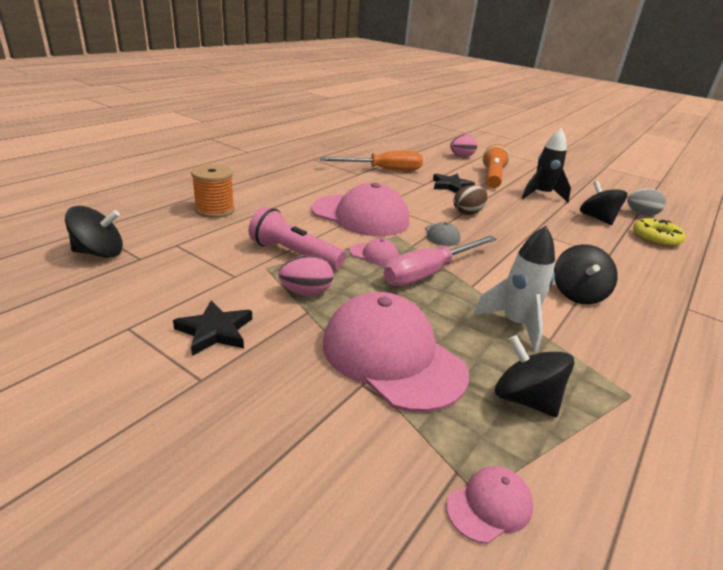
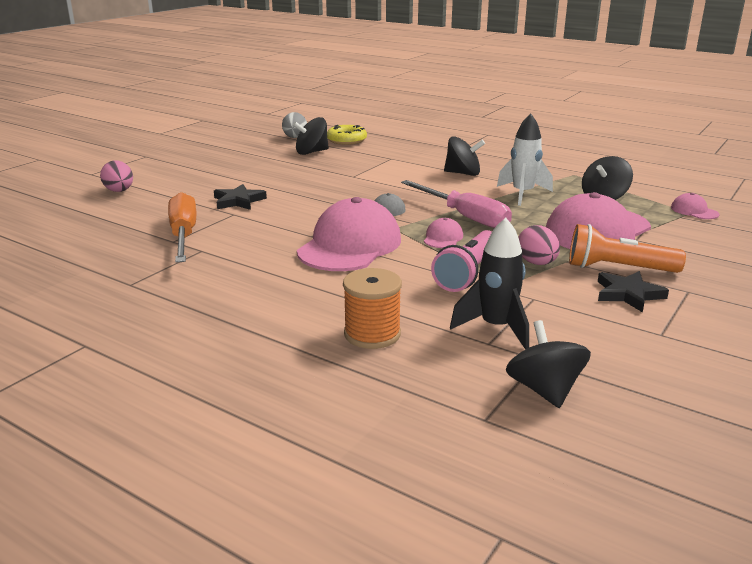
camera: 90 degrees left, 5 degrees down
(468, 213) = (318, 197): brown egg -> none
(492, 177) = (203, 181): orange flashlight -> orange flashlight (618, 268)
(541, 195) = (256, 165): black rocket -> black rocket (496, 328)

